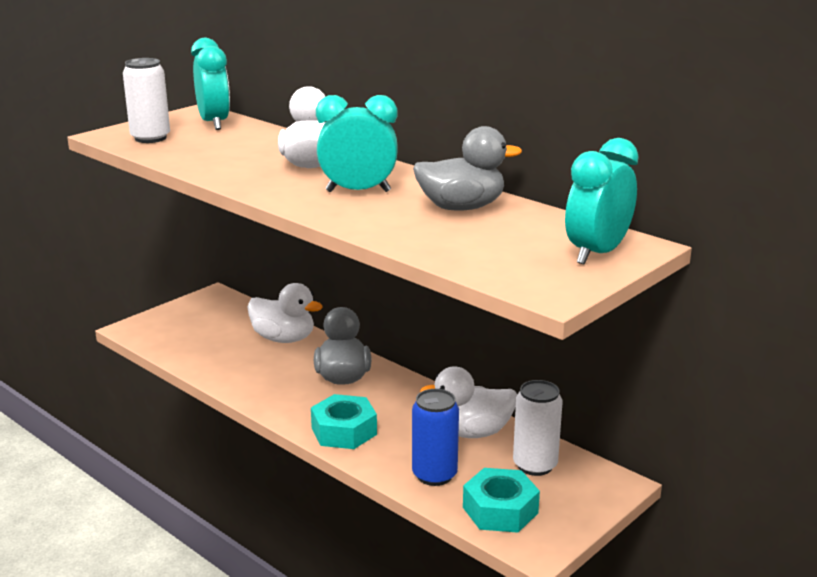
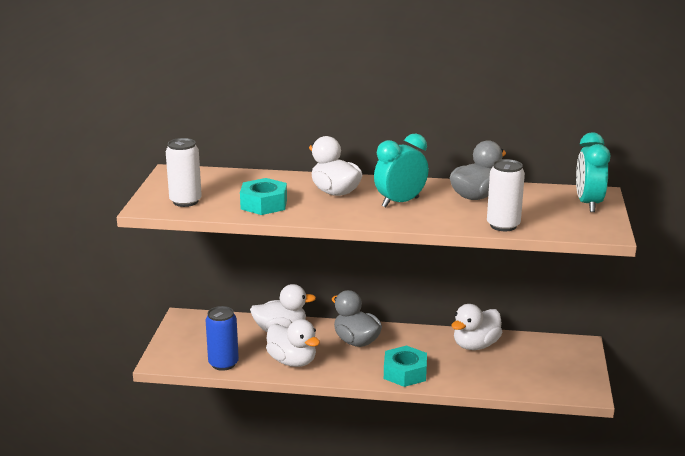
camera: 35 degrees left, 0 degrees up
(214, 123) = (205, 178): turquoise clock -> none
(247, 374) = (292, 361): none -> white duck
(434, 475) = (489, 377): blue can -> blue can (223, 364)
(500, 510) = (547, 381): turquoise nut -> turquoise nut (264, 204)
(535, 465) = (531, 350): white can -> white can (503, 225)

